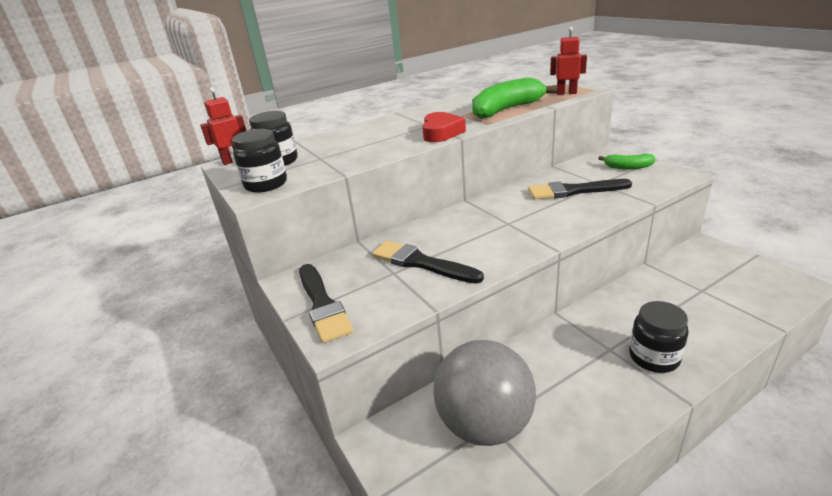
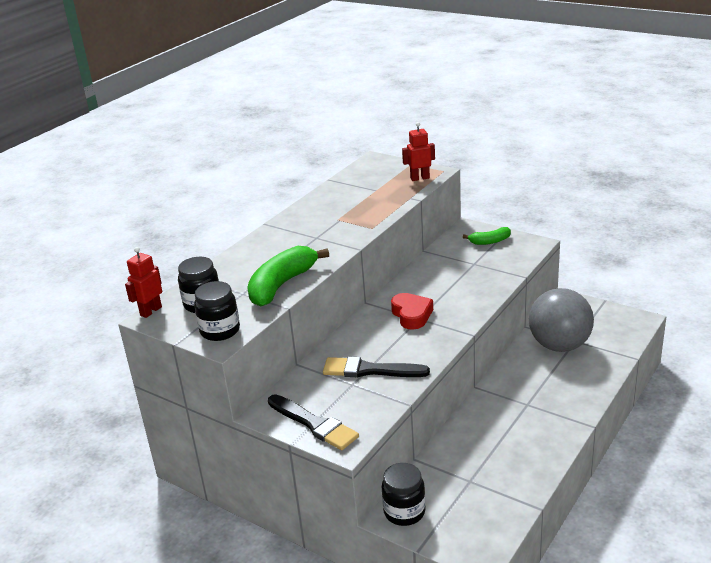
camera: 25 degrees left, 0 degrees up
(441, 133) = (336, 245): red heart -> red heart (412, 315)
(485, 424) = (465, 481): grey ball -> grey ball (559, 345)
(506, 110) = (377, 207): green banana -> green banana (281, 285)
(574, 191) = (456, 275): black brush -> none
(654, 357) = (559, 401): black jar -> black jar (404, 512)

